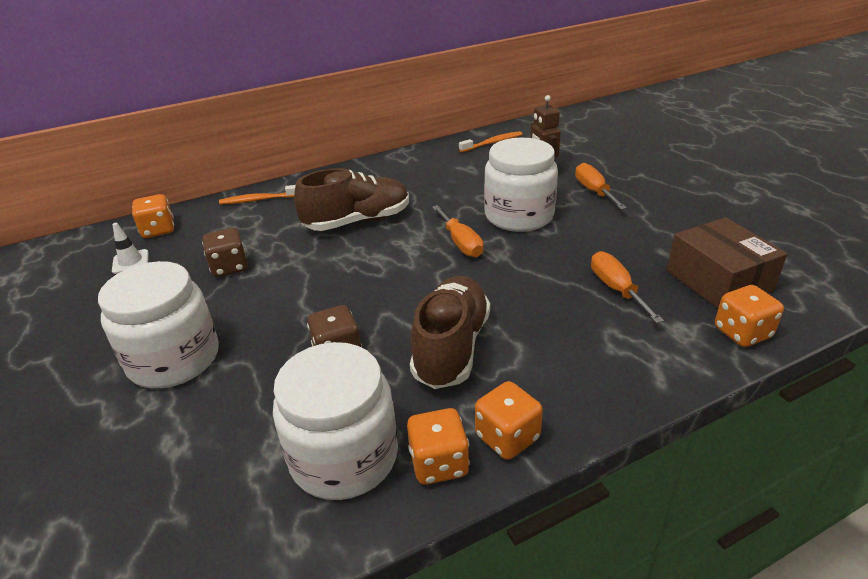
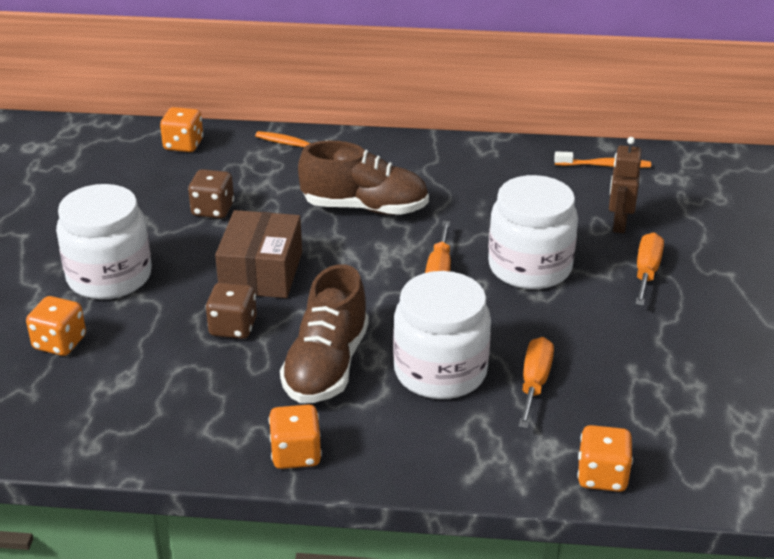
camera: 30 degrees right, 0 degrees up
(130, 262) = (139, 170): white traffic cone -> none
(344, 456) = (167, 408): white jar -> white jar (440, 371)
(439, 463) = (228, 446): orange dice -> orange dice (60, 343)
(451, 347) = (326, 366): brown shoe -> brown shoe turned 150 degrees clockwise
(718, 281) = (649, 422): brown box -> brown box (261, 272)

